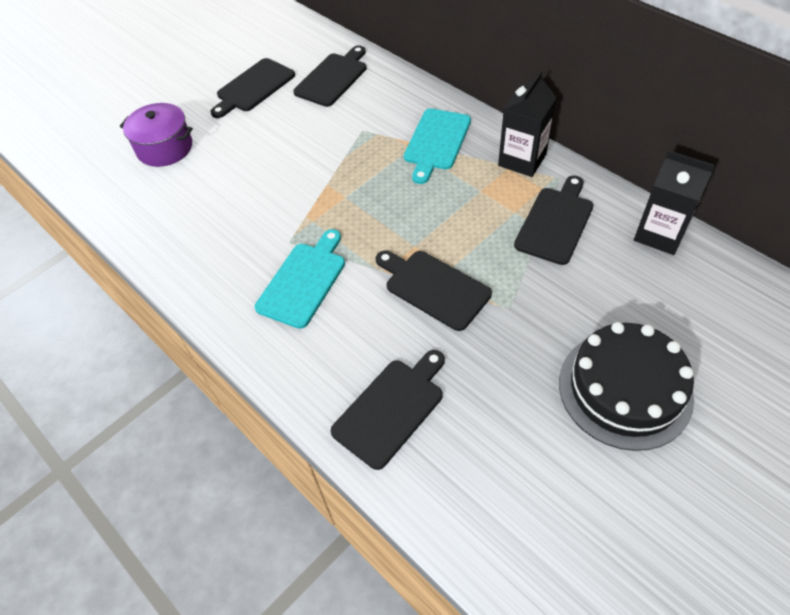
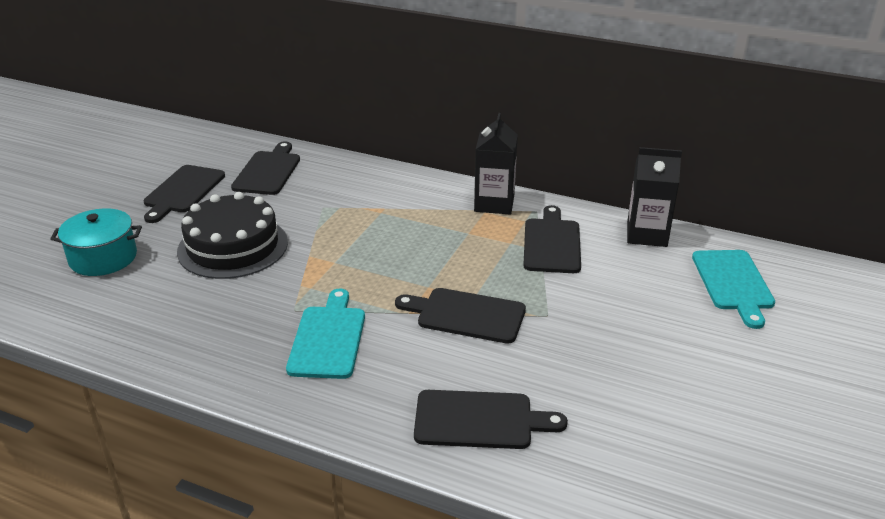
camera: 25 degrees left, 20 degrees down
(165, 148) = (103, 258): purple pot -> turquoise pot
(391, 408) = (479, 420): black cutting board -> black cutting board turned 75 degrees clockwise
(436, 142) = (404, 204): turquoise cutting board -> turquoise cutting board (733, 283)
(625, 389) = (685, 351): black cake -> black cake (233, 246)

